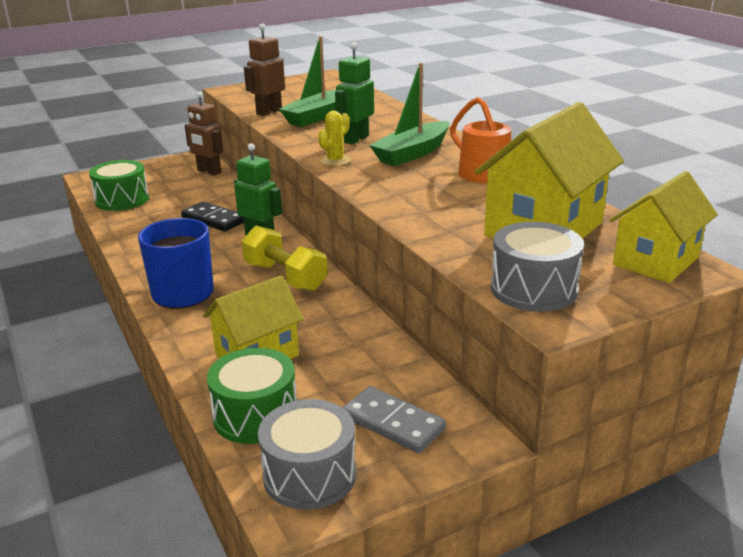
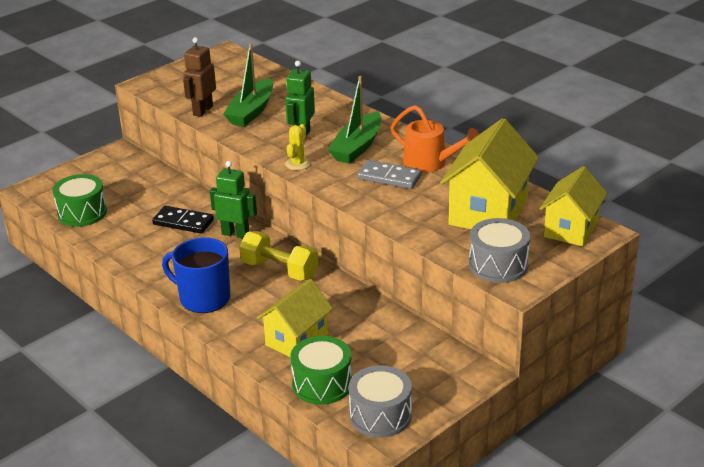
camera: 15 degrees left, 5 degrees up
(209, 171) = (142, 168): brown robot -> none
(393, 423) = (418, 371): grey domino -> grey domino (389, 177)

